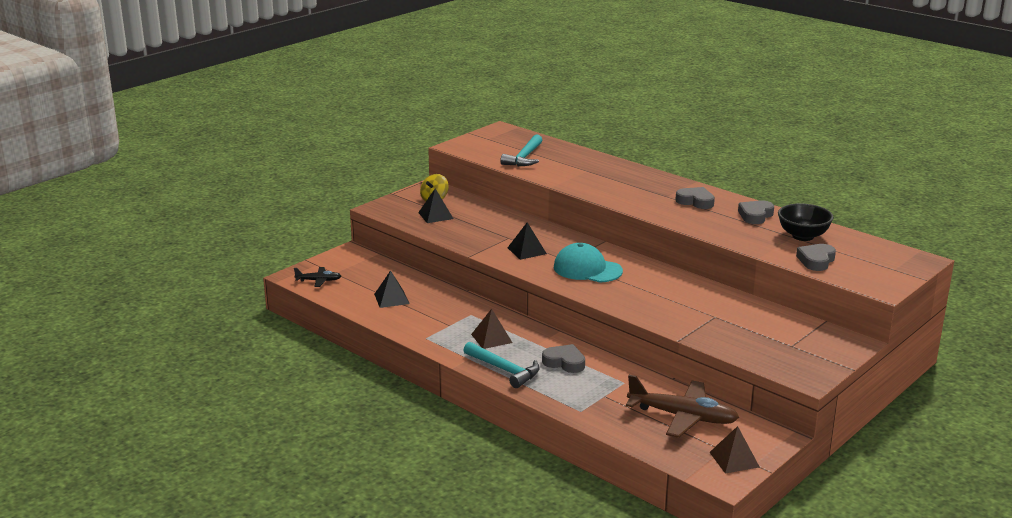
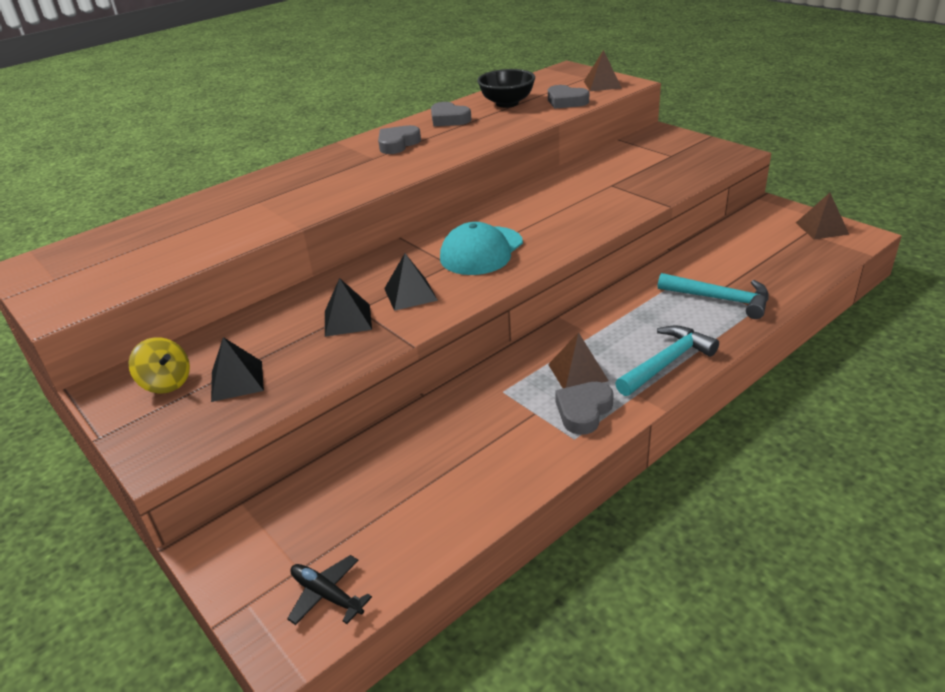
camera: 80 degrees left, 10 degrees up
(319, 281) = (326, 595): black plane -> black plane turned 60 degrees counterclockwise
(391, 299) = (432, 481): black pyramid -> black pyramid (347, 320)
(524, 158) = (171, 246): turquoise hammer -> turquoise hammer (720, 299)
(564, 362) = (641, 315): grey heart -> grey heart (583, 411)
(683, 417) = (750, 248): brown plane -> none
(873, 277) = (602, 84): none -> brown pyramid

